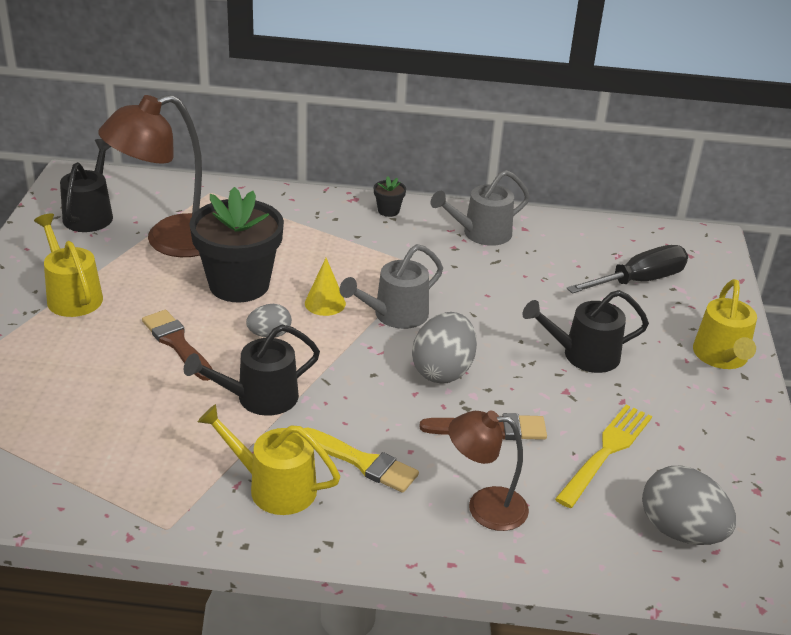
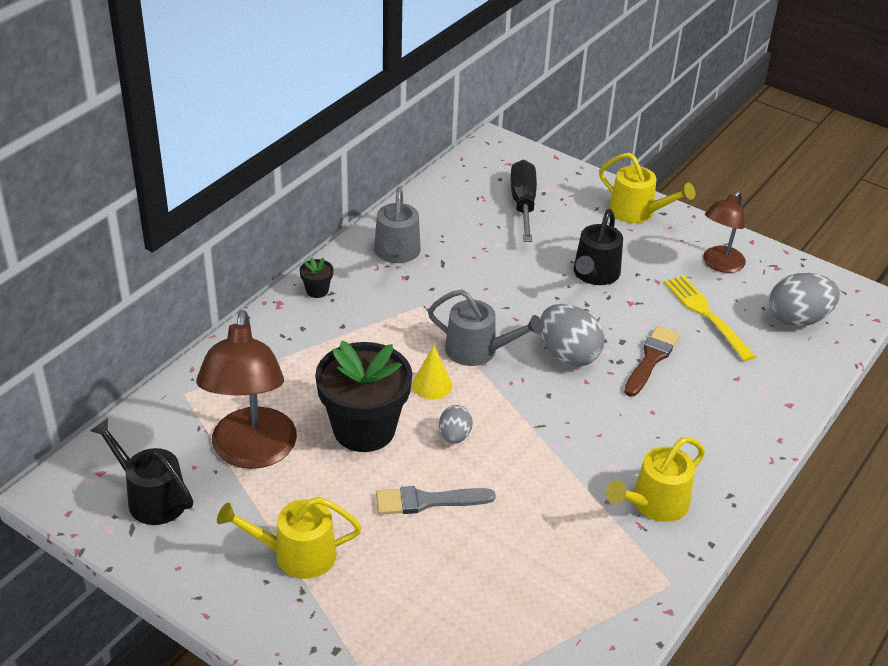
camera: 60 degrees left, 5 degrees up
(177, 343) = (428, 501): brown brush -> grey brush
(259, 398) = (539, 473): black watering can -> none
(362, 462) = (651, 443): yellow brush -> none
(395, 315) = (478, 350): grey watering can -> grey watering can turned 60 degrees counterclockwise
(484, 507) = (732, 399): brown lamp -> brown lamp (719, 264)

